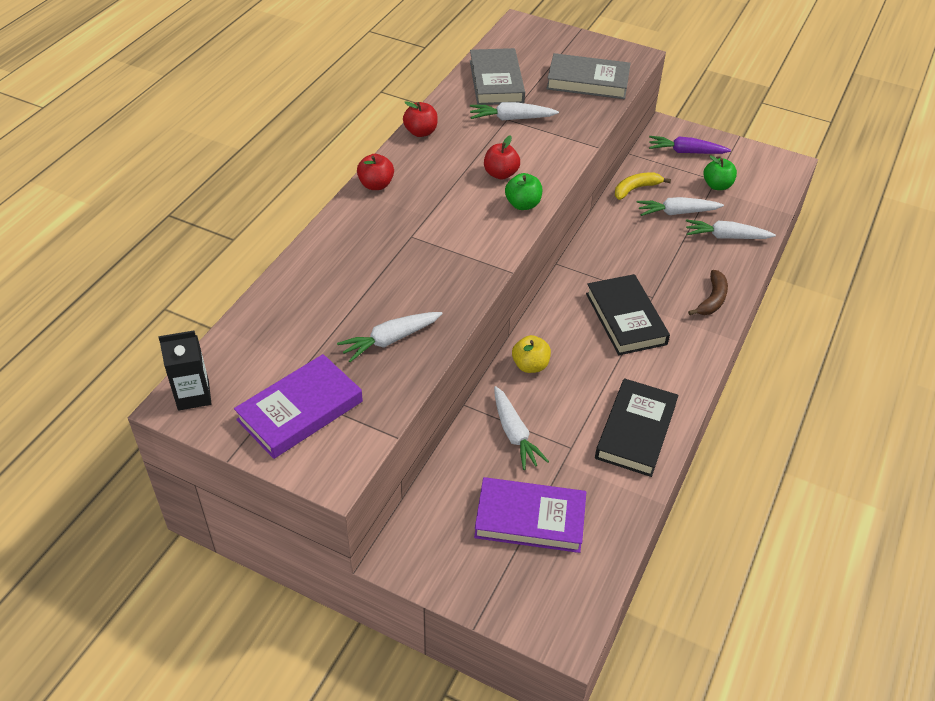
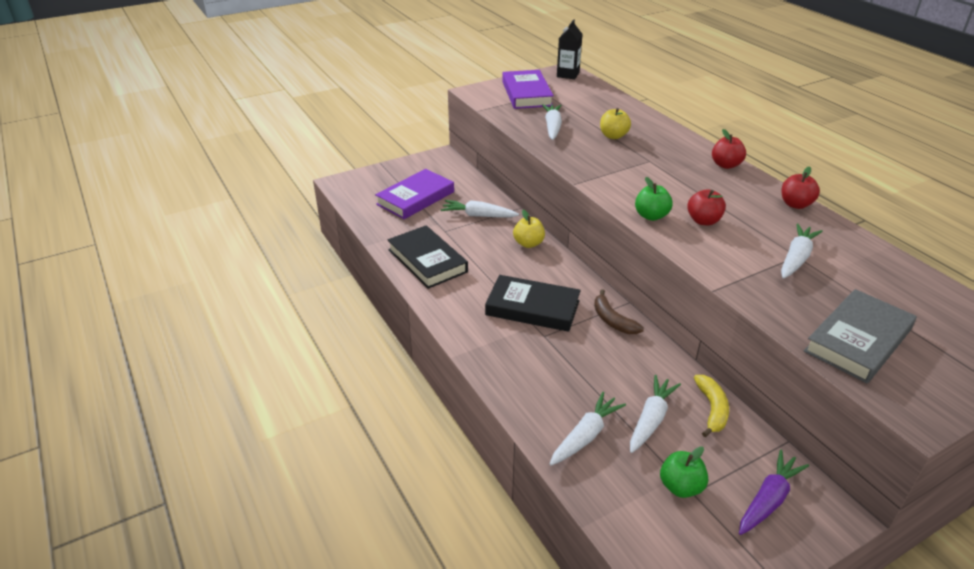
camera: 125 degrees right, 10 degrees down
(372, 280) = (613, 136): none -> yellow apple
(496, 81) = (879, 275): grey book -> none
(712, 299) = (509, 370): brown banana -> brown banana (612, 320)

